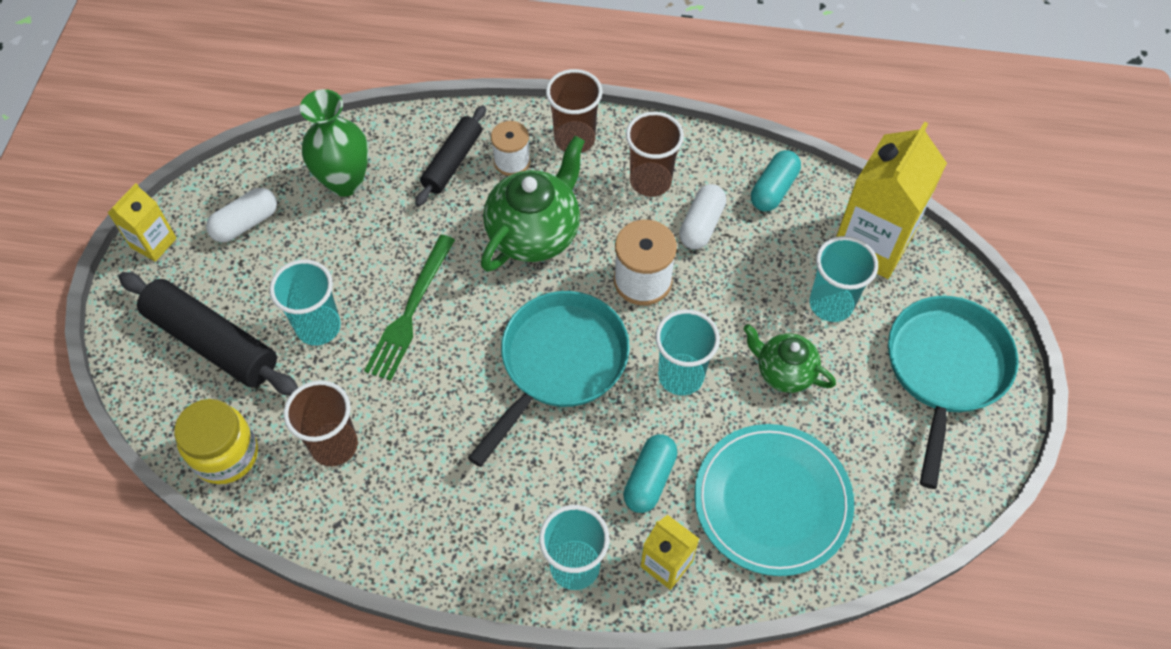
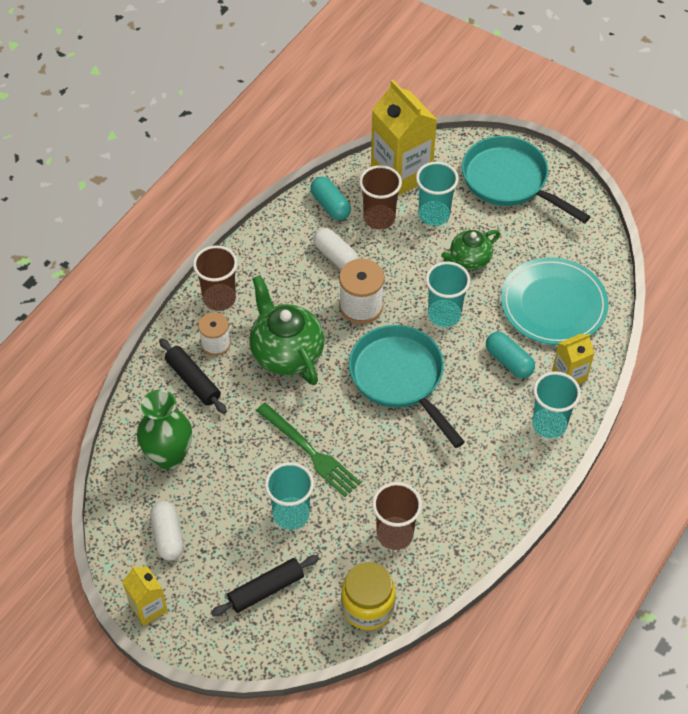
camera: 65 degrees left, 5 degrees down
(213, 342) = (266, 589): black rolling pin -> black rolling pin, size x0.63
(650, 181) = (283, 269): brown cup -> brown cup (379, 218)

